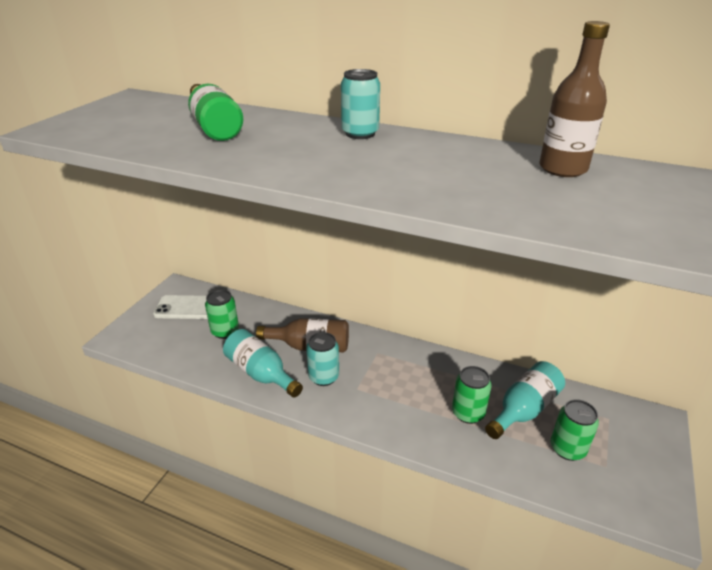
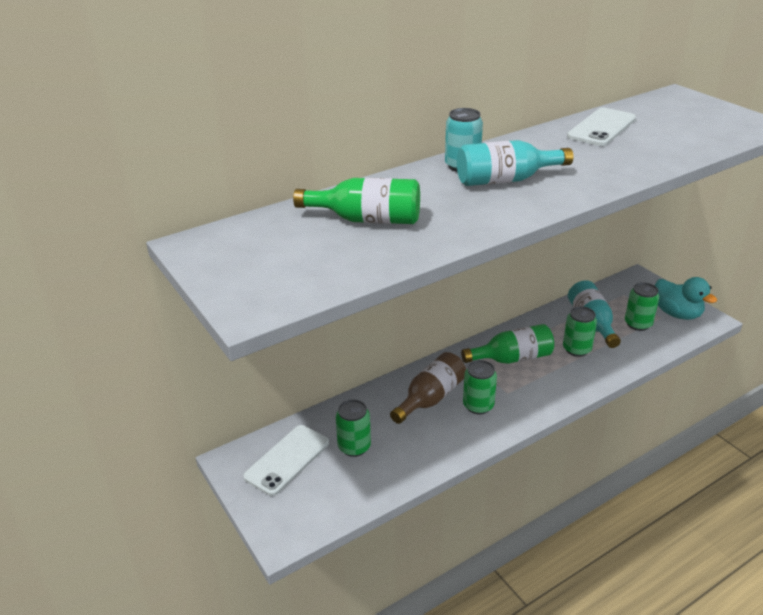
camera: 55 degrees left, 0 degrees up
(261, 373) = (441, 442): turquoise bottle -> turquoise bottle (505, 180)
(323, 377) = (478, 406): turquoise can -> green can
(408, 374) = (512, 358): none -> green bottle
(562, 169) = (602, 128): brown bottle -> white phone
(632, 479) = (677, 314): none -> turquoise duck

